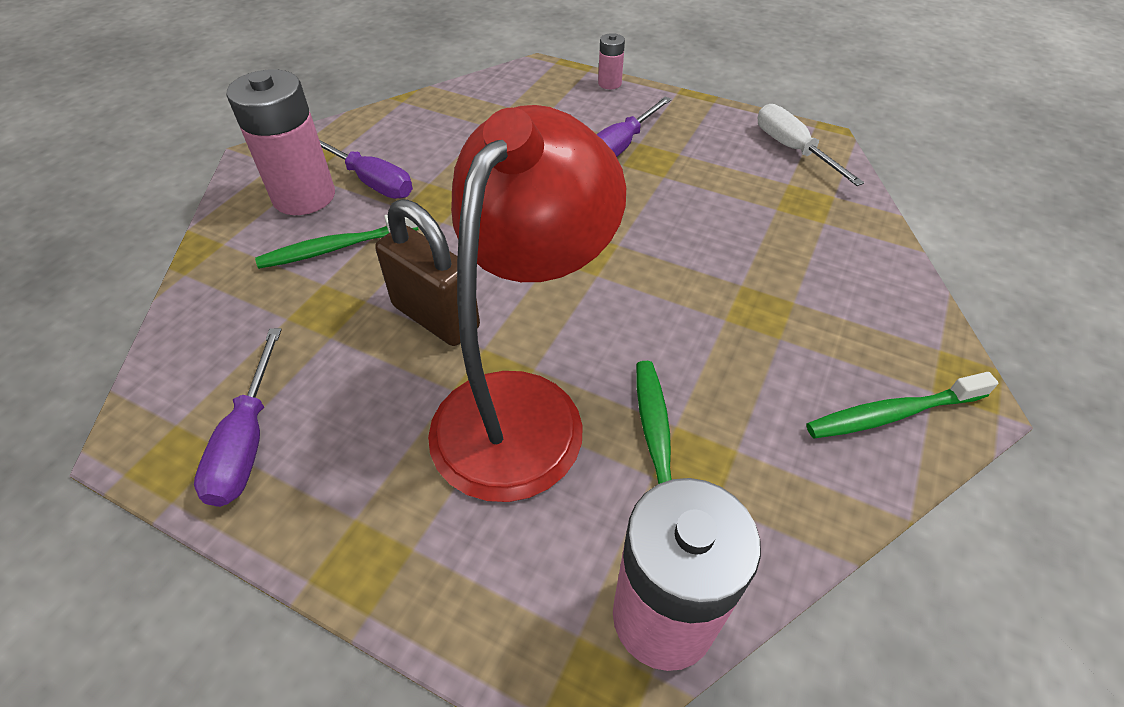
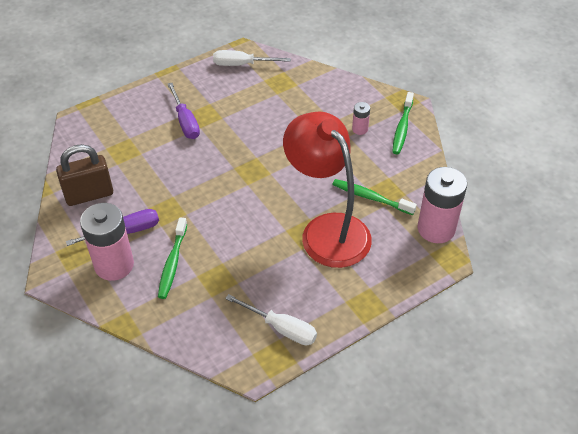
camera: 60 degrees left, 0 degrees up
(248, 440) = (281, 328): purple screwdriver -> white screwdriver
(436, 317) = (254, 240): brown padlock -> brown padlock (89, 195)
(609, 83) = (123, 98): pink battery -> pink battery (360, 129)

